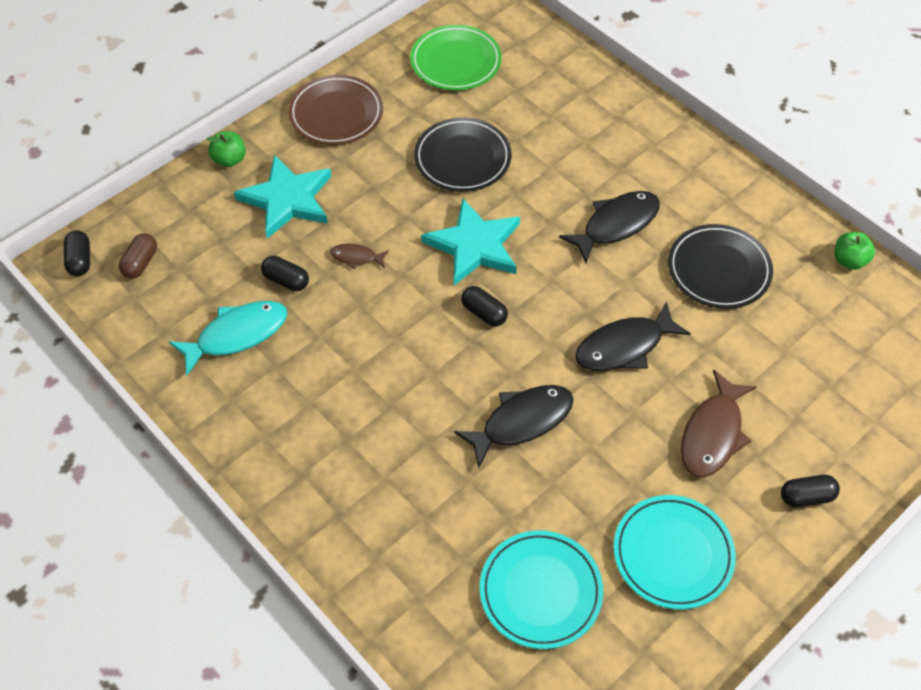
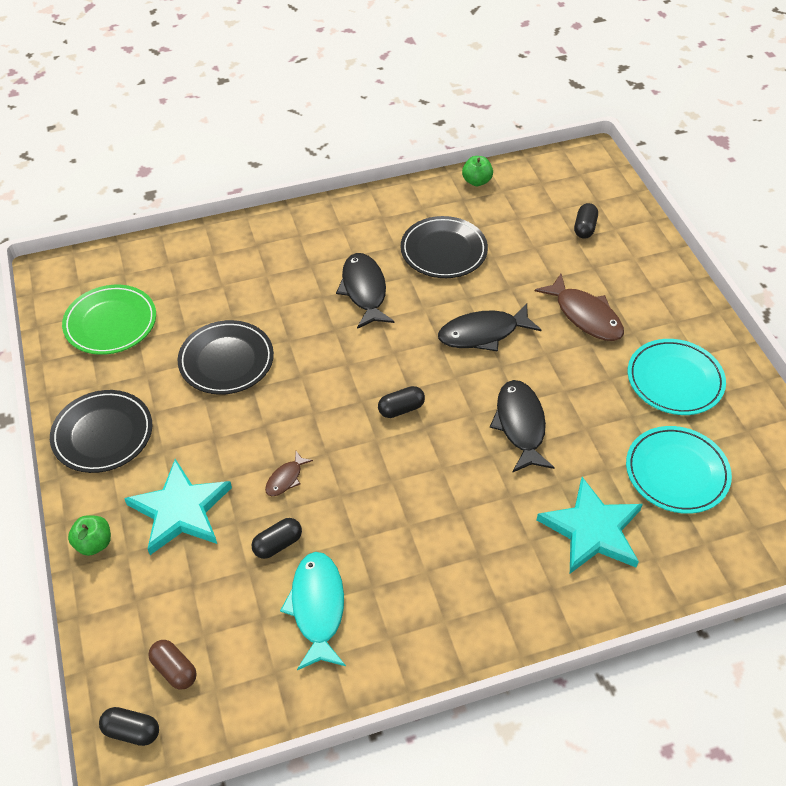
camera: 65 degrees left, 5 degrees down
(336, 114) = (103, 434): brown plate -> black plate
(474, 246) = (327, 388): turquoise star -> turquoise star (592, 530)
(624, 346) = (483, 333): black fish -> black fish turned 75 degrees clockwise
(806, 496) = (658, 289): black capsule -> black capsule (584, 228)

